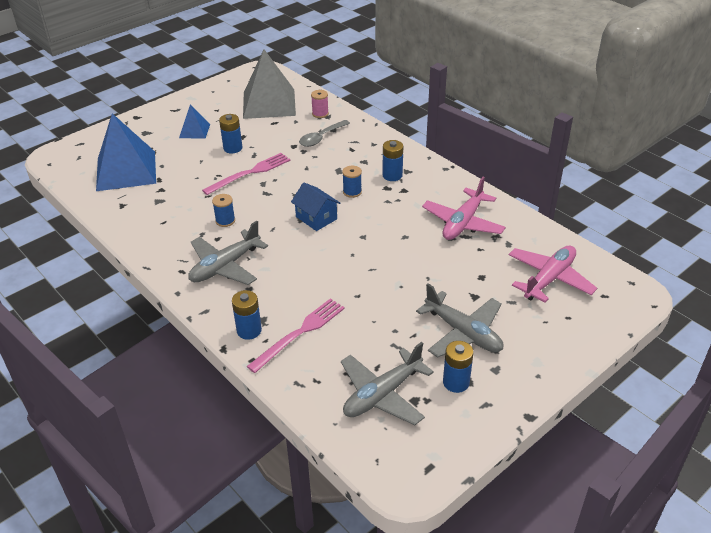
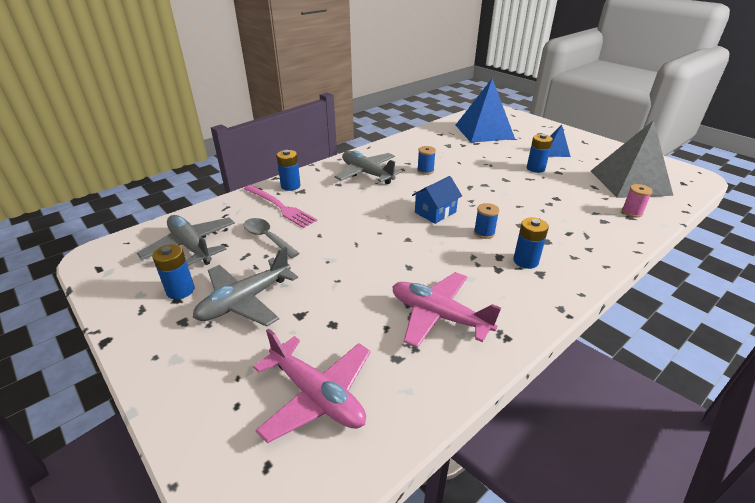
camera: 90 degrees right, 5 degrees down
(250, 173) = (498, 178): pink fork -> none
(321, 138) = (581, 213): grey spoon -> grey spoon (267, 238)

